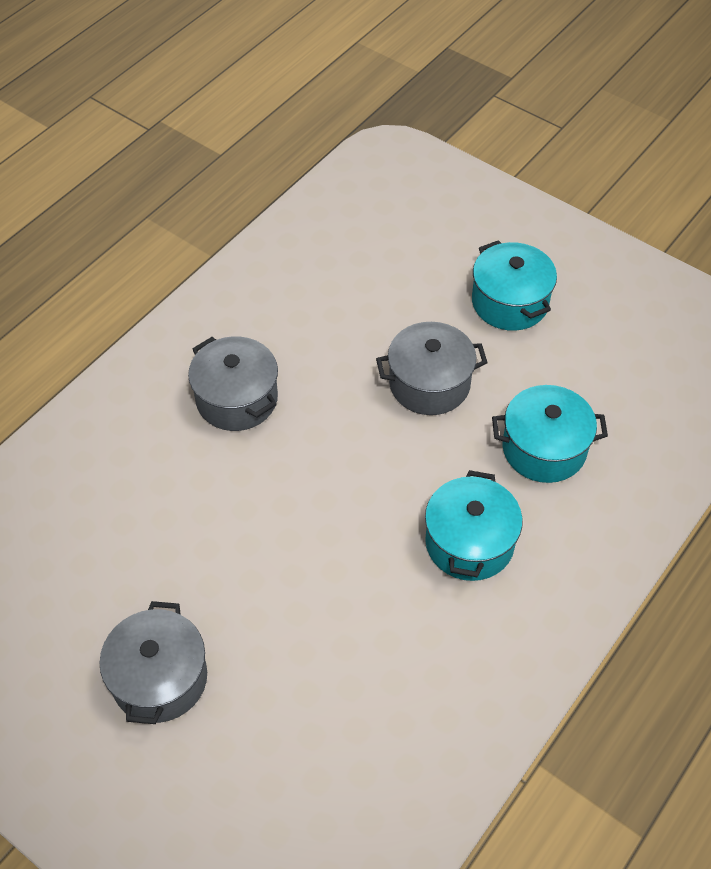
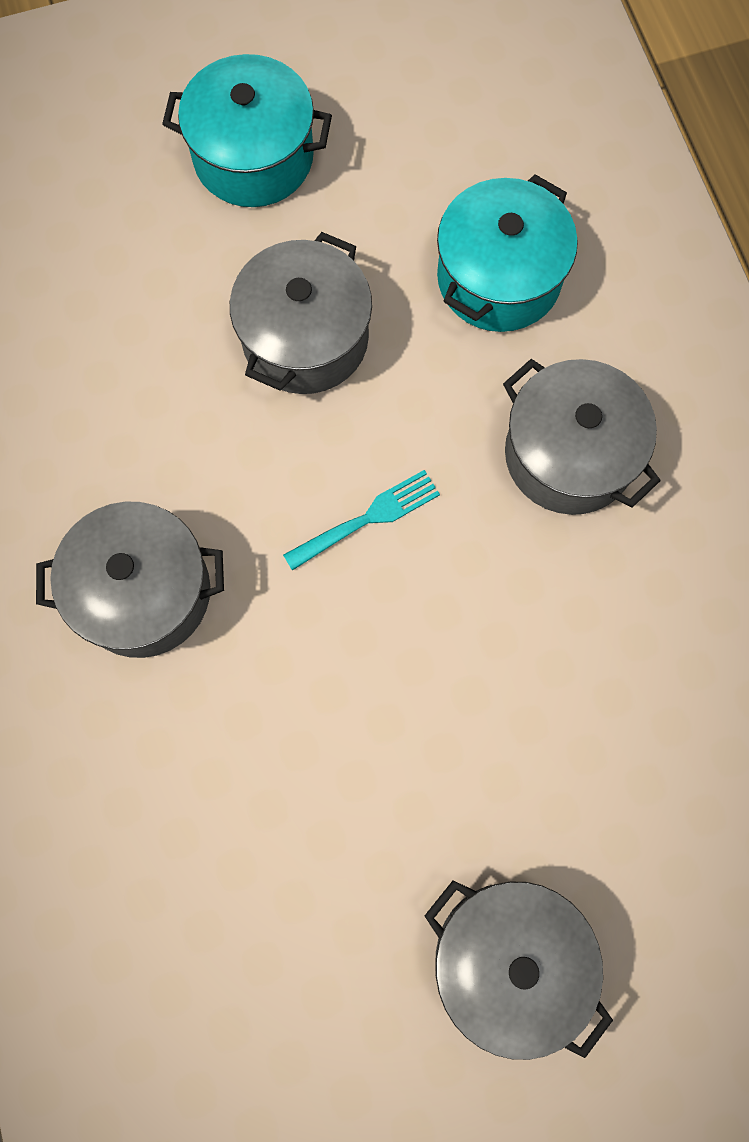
camera: 55 degrees left, 20 degrees up
(353, 470) = (368, 518): none -> turquoise fork
(469, 543) = (569, 454): turquoise pot -> grey pot

